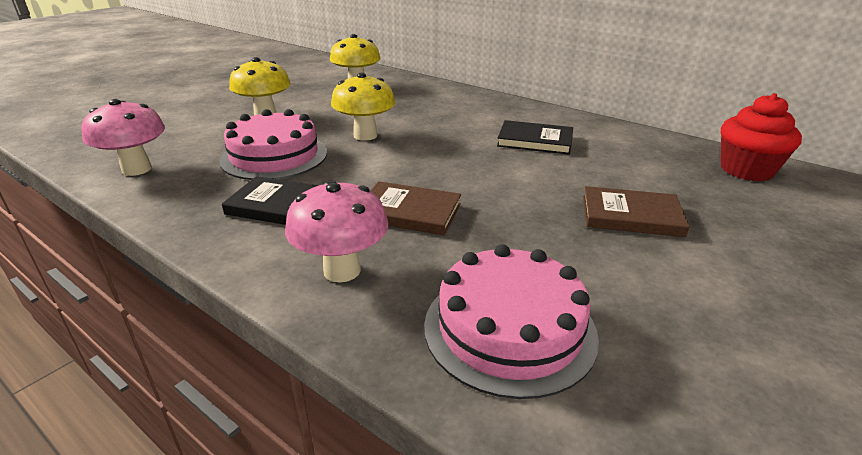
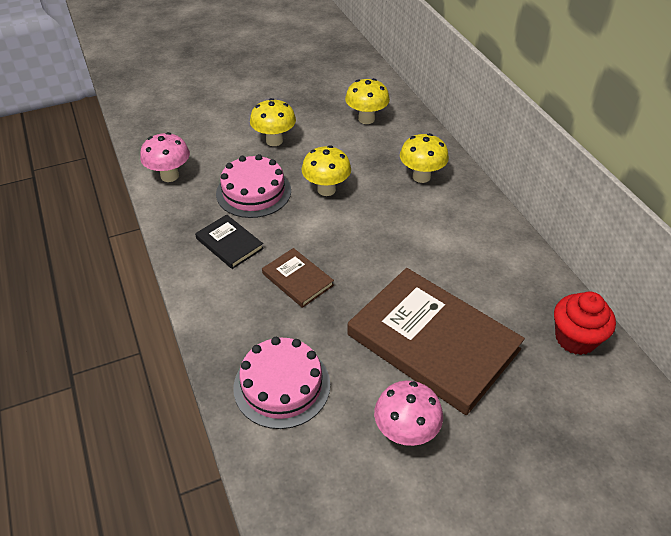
camera: 30 degrees right, 15 degrees up
(342, 270) = (230, 310): pink mushroom -> pink mushroom (405, 433)
(456, 107) = (421, 177): none -> yellow mushroom
(535, 141) = (444, 241): black book -> none
(631, 215) = (433, 342): brown book -> brown book, size x2.16

